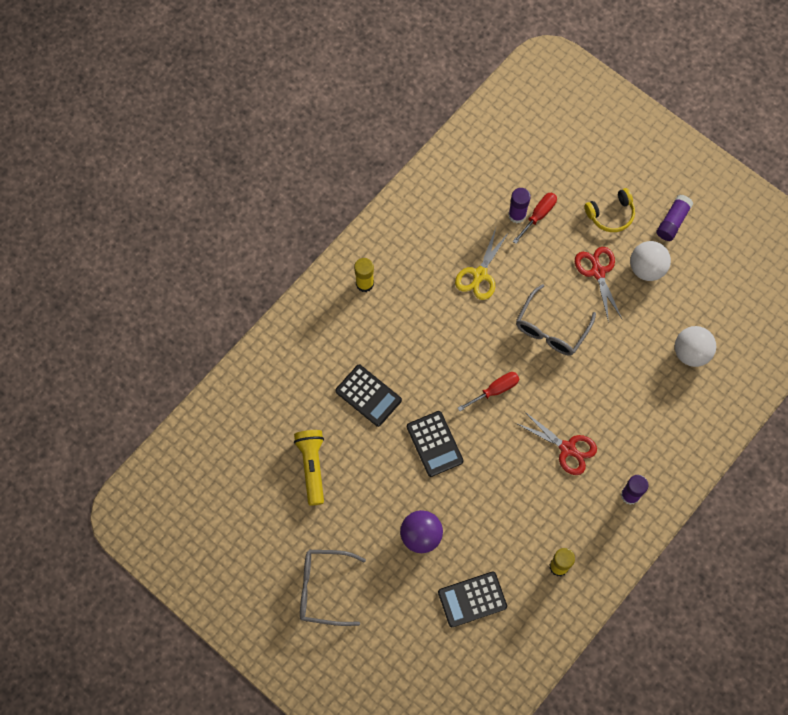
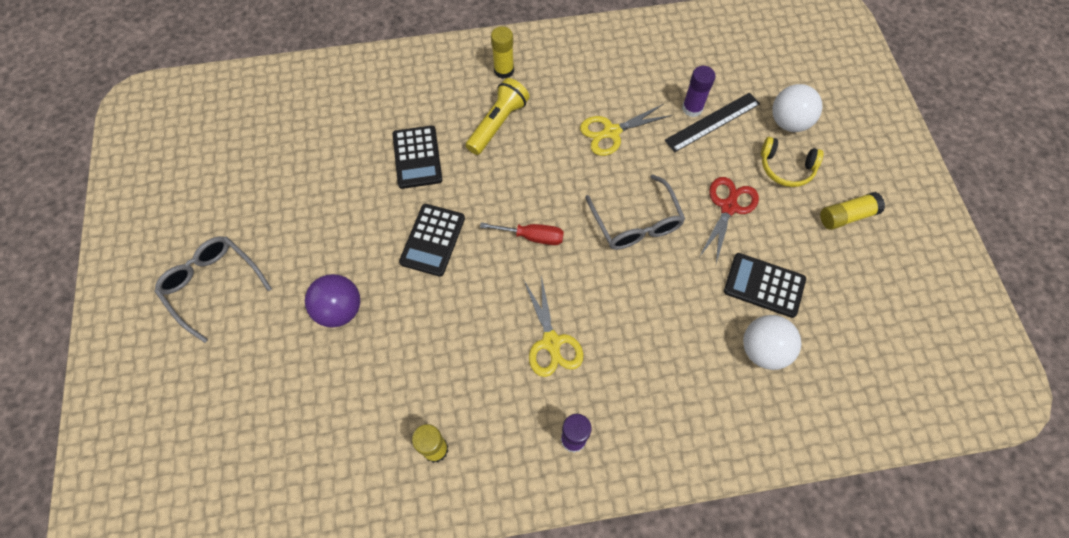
camera: 40 degrees right, 5 degrees down
(312, 467) = (312, 178): yellow flashlight -> yellow flashlight (498, 124)
(472, 599) = (324, 408): black calculator -> black calculator (764, 285)
(538, 215) = (712, 122): red screwdriver -> black ruler
(551, 329) = (636, 223): grey glasses -> grey glasses turned 90 degrees counterclockwise
(567, 448) = (551, 342): red scissors -> yellow scissors
(646, 268) = (782, 238): white ball -> white ball (788, 122)
(672, 221) = (847, 216): purple glue stick -> yellow glue stick

